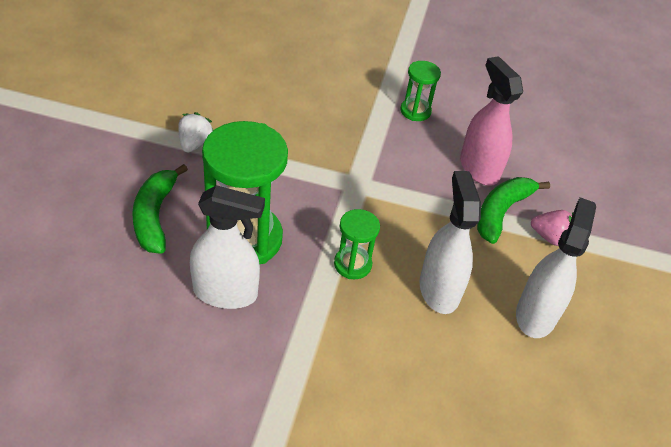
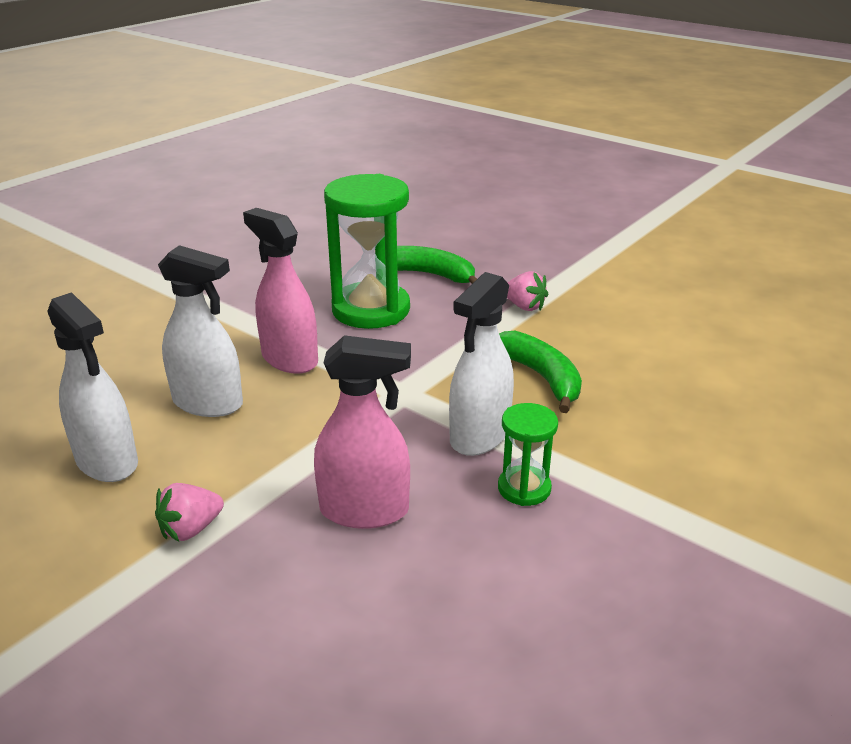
camera: 120 degrees right, 15 degrees down
(194, 144) = (524, 306): white strawberry -> pink strawberry
(225, 293) = (316, 291): white spray bottle -> white spray bottle (479, 436)
(352, 264) = (289, 359): green hourglass -> pink spray bottle
(501, 212) = (270, 499): green banana -> green banana (542, 377)

